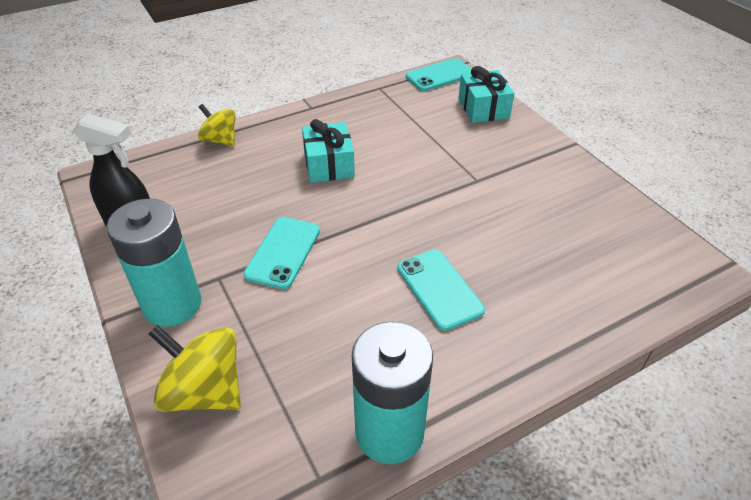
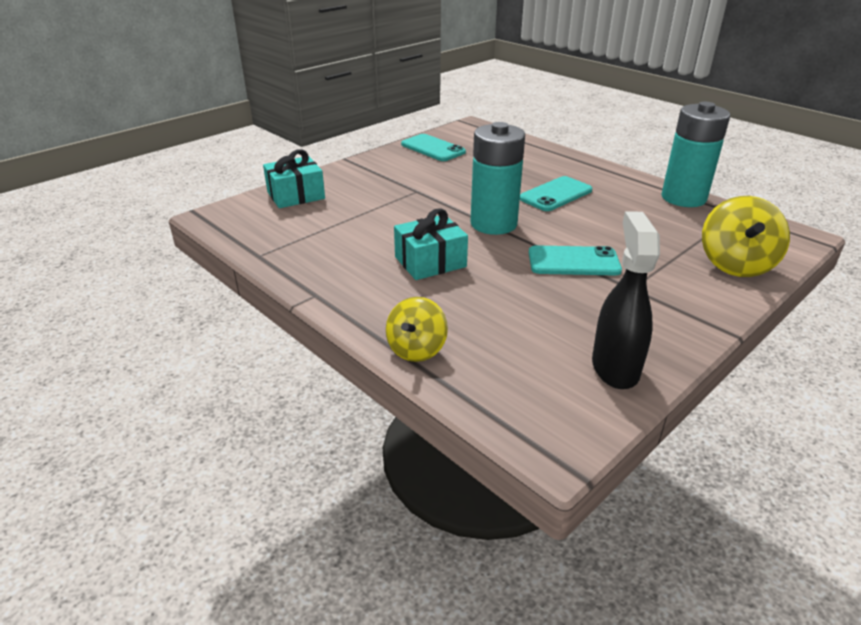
camera: 105 degrees left, 10 degrees down
(172, 304) = (683, 303): turquoise battery -> turquoise battery (493, 224)
(439, 75) = (226, 222): turquoise phone -> turquoise phone (432, 148)

